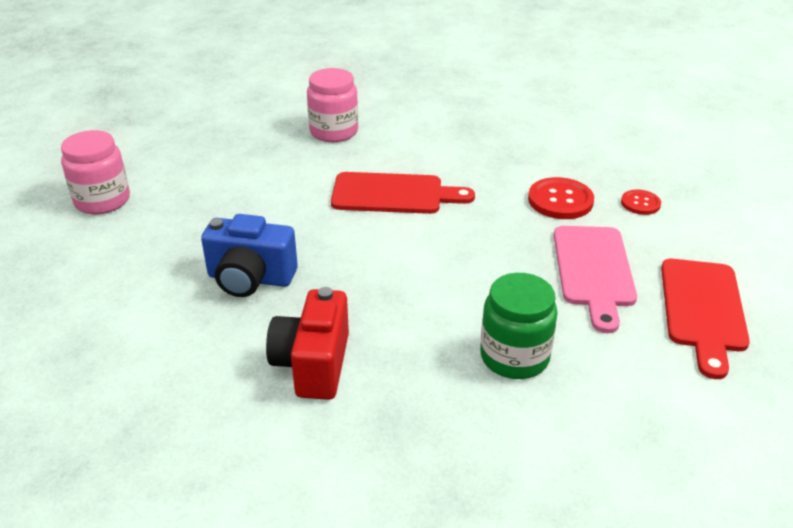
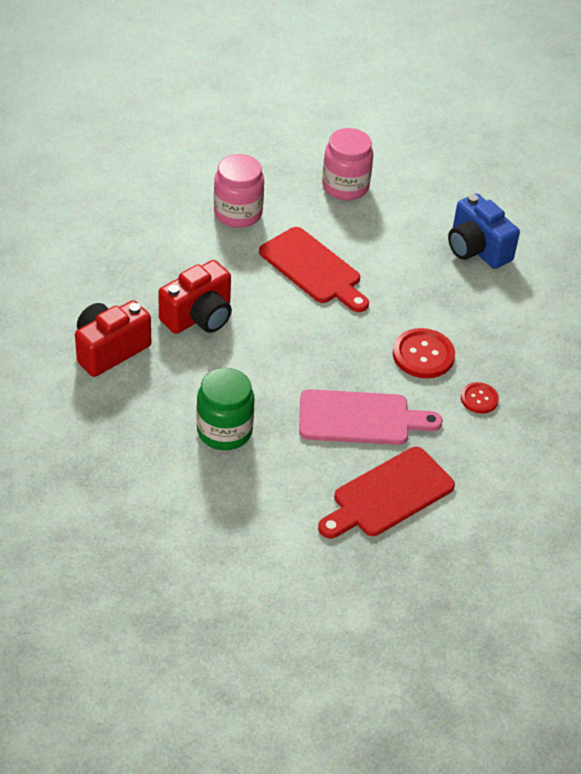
camera: 40 degrees right, 10 degrees up
(102, 201) = (125, 148): pink jar -> pink jar (238, 213)
(250, 279) = (143, 269): blue camera -> blue camera (477, 249)
(355, 283) = (199, 317): none -> red camera
(593, 271) = (360, 418): pink cutting board -> pink cutting board turned 135 degrees counterclockwise

